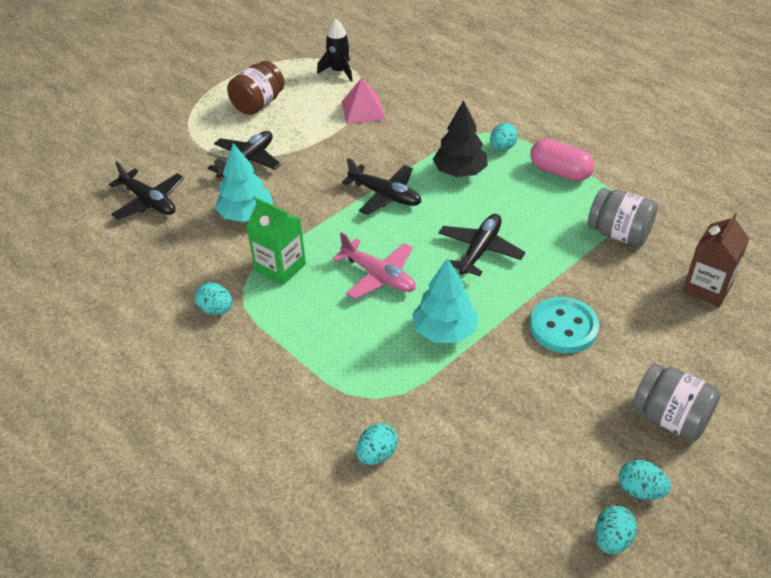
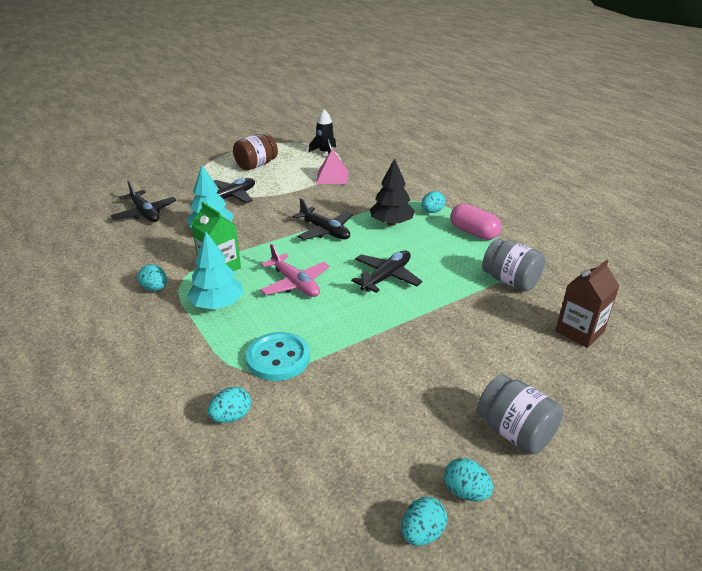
camera: 10 degrees right, 10 degrees down
(444, 331) = (332, 330): turquoise tree -> turquoise tree (217, 304)
(563, 327) = (438, 342): turquoise button -> turquoise button (278, 358)

